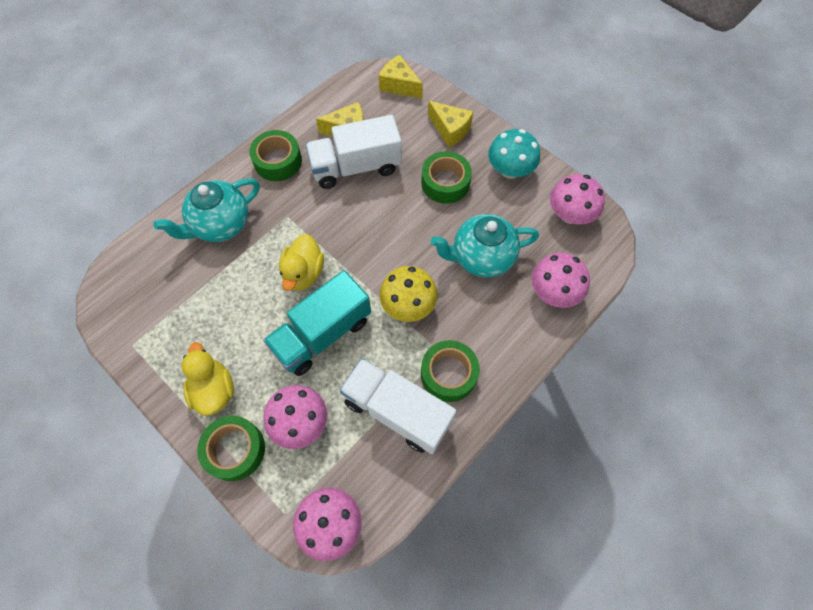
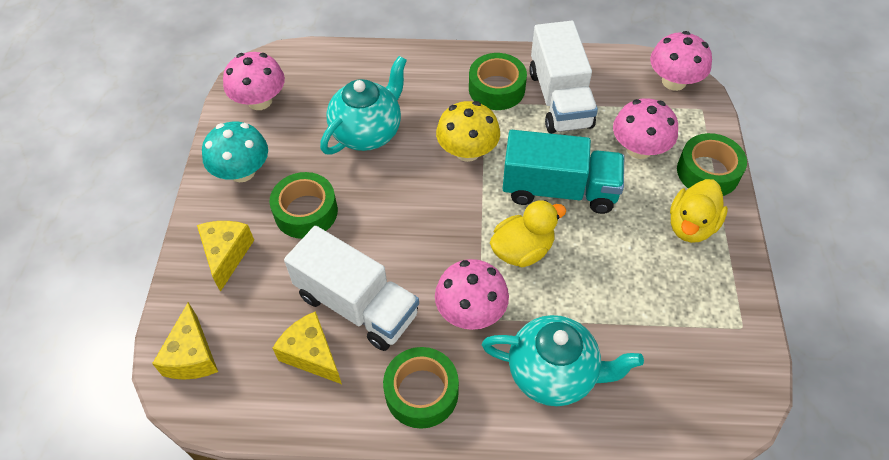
camera: 130 degrees left, 10 degrees down
(481, 257) = (368, 132): turquoise teapot -> turquoise teapot turned 90 degrees counterclockwise
(553, 292) = (355, 70): pink mushroom -> pink mushroom (471, 311)

